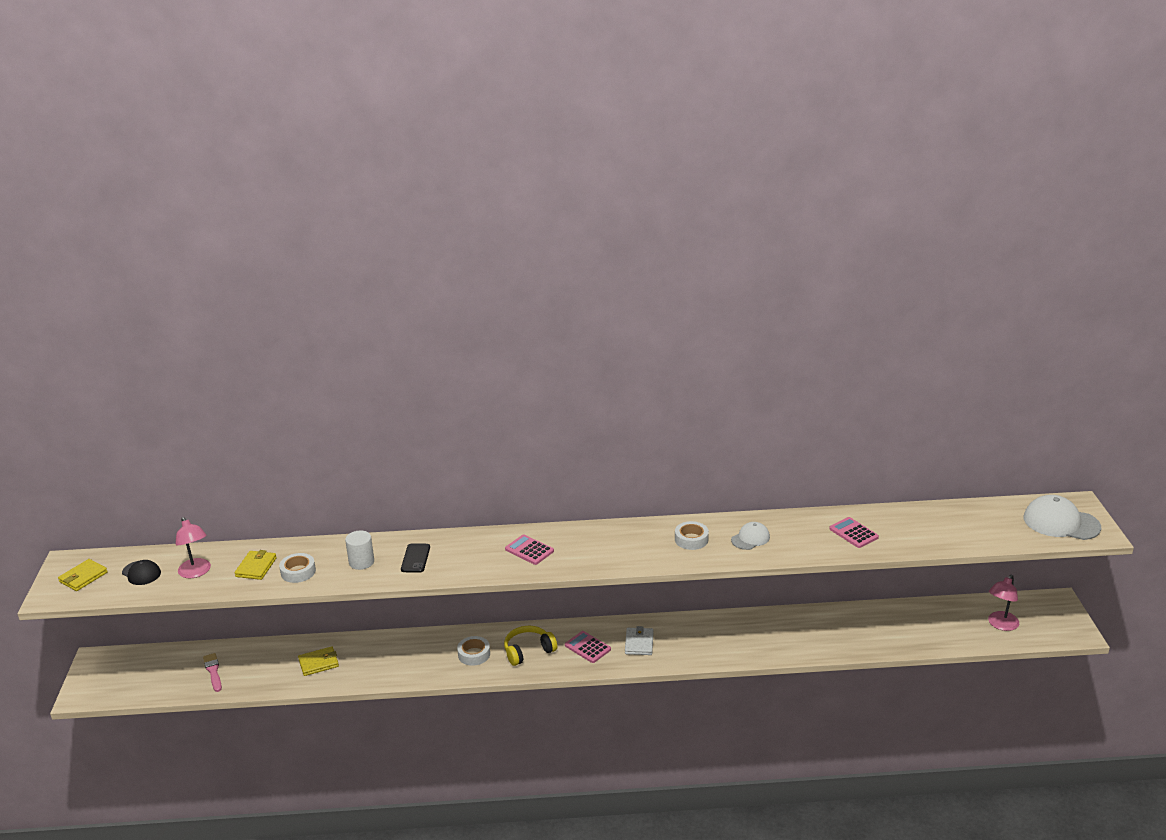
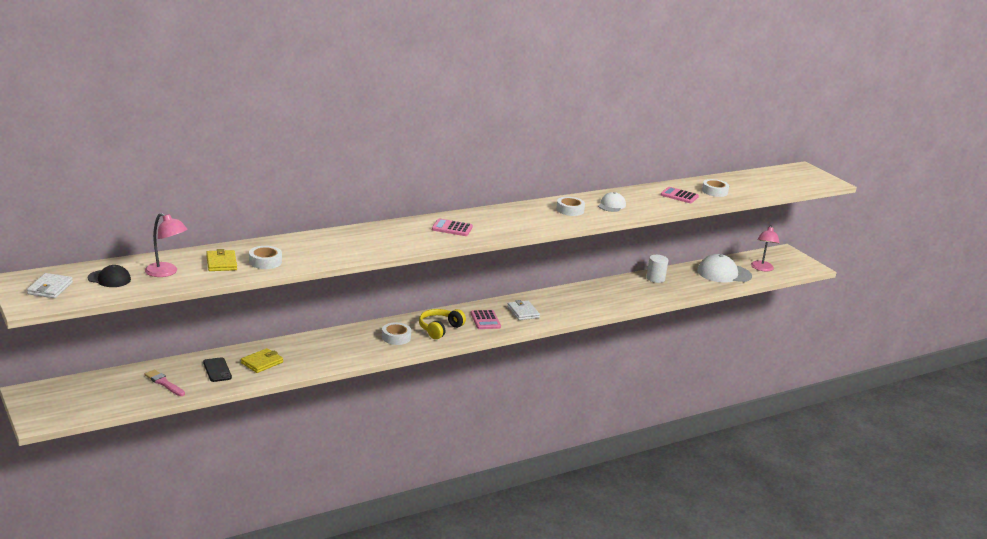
camera: 30 degrees left, 5 degrees down
(83, 577) = (50, 288): yellow wallet -> white wallet
(361, 562) = (316, 250): white cylinder -> white cylinder (655, 278)
(415, 558) = (362, 242): black phone -> black phone (217, 370)
(587, 647) = (485, 320): pink calculator -> pink calculator turned 120 degrees counterclockwise
(909, 531) = (714, 191): none -> white tape
(1061, 522) = (803, 178): white cap -> white cap (723, 273)

